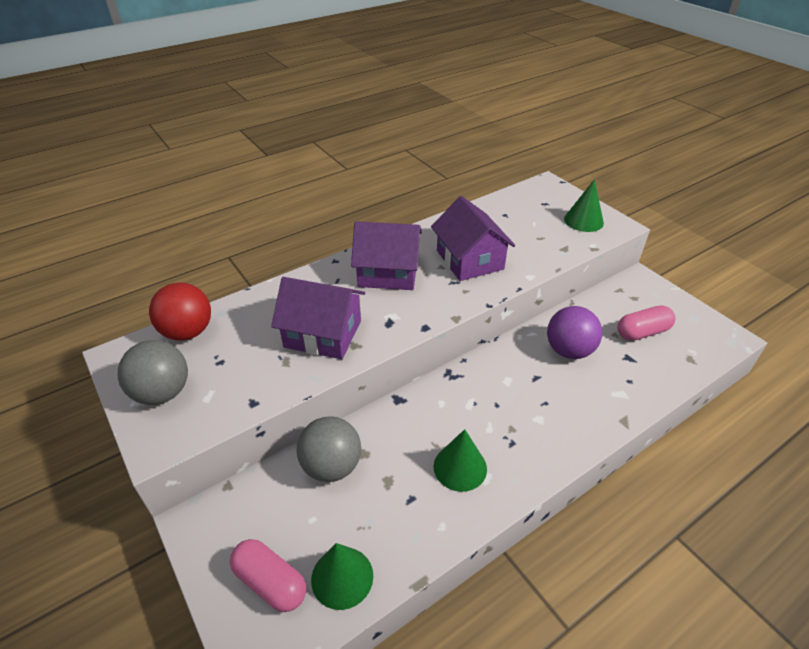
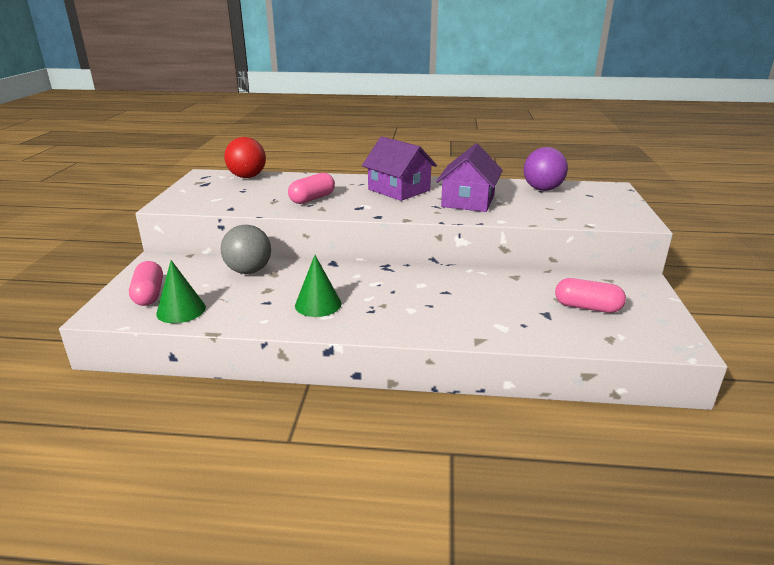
camera: 40 degrees right, 15 degrees down
(162, 393) = (199, 191): grey ball -> none
(323, 334) = (312, 199): purple house -> pink capsule
(569, 350) = (498, 290): purple ball -> purple ball (542, 189)
(583, 220) = (609, 211): green cone -> none

